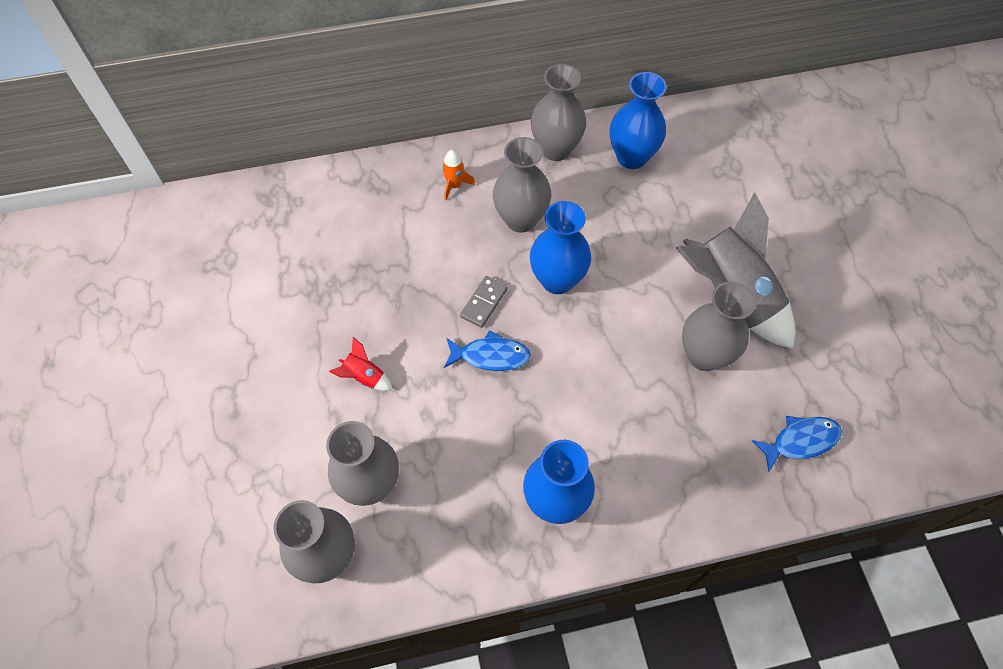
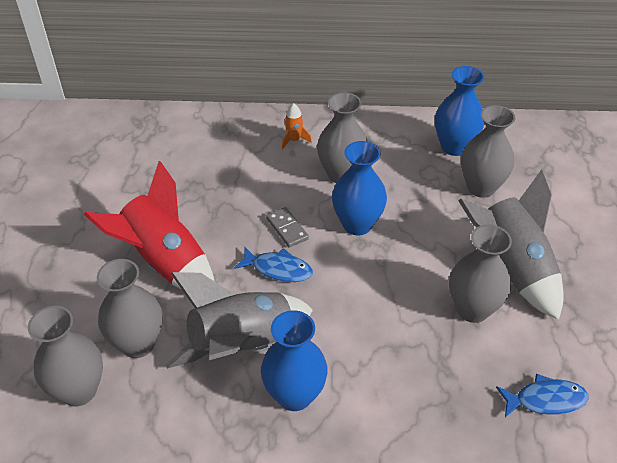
camera: 15 degrees right, 15 degrees down
(364, 377) = (165, 262): red rocket -> red rocket, size x2.48
(483, 457) = (242, 345): none -> grey rocket
(484, 303) = (287, 228): grey domino -> grey domino turned 75 degrees counterclockwise
(555, 149) = (389, 130): grey vase -> grey vase (481, 187)

